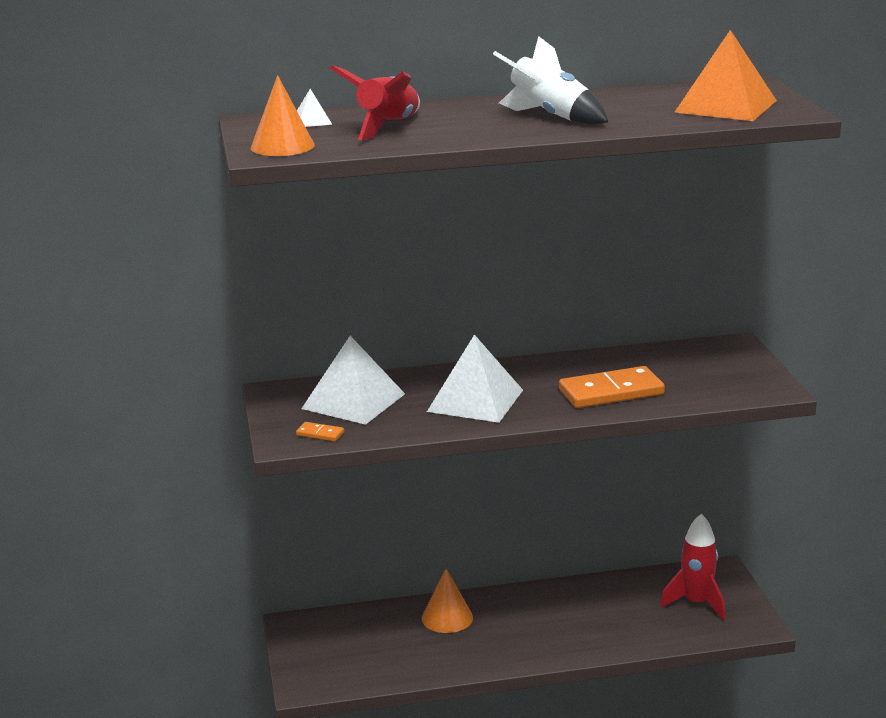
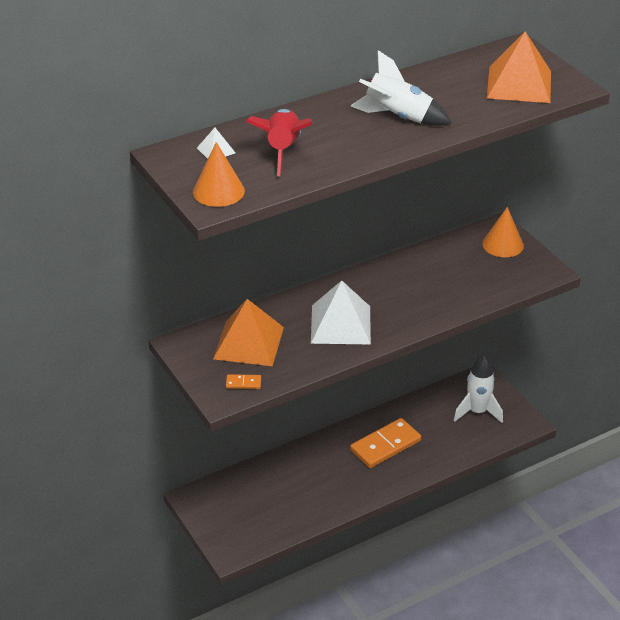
camera: 20 degrees left, 15 degrees up
(353, 401) = (249, 343): white pyramid -> orange pyramid
(447, 618) = (306, 465): orange cone -> orange cone (503, 244)
(611, 392) = (435, 296): orange domino -> orange domino (385, 446)
(696, 603) = (477, 412): red rocket -> white rocket

